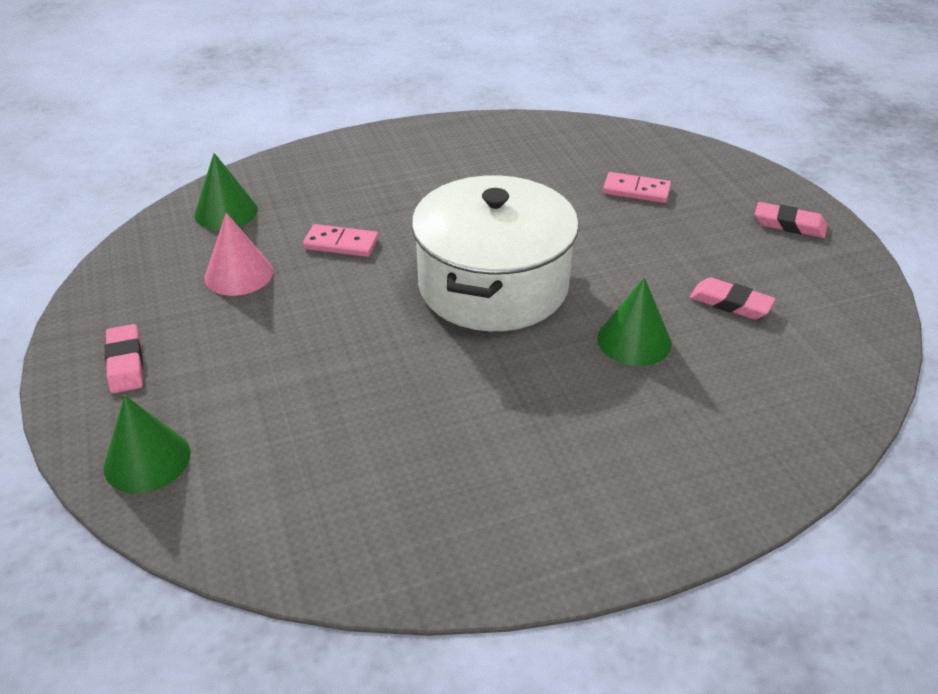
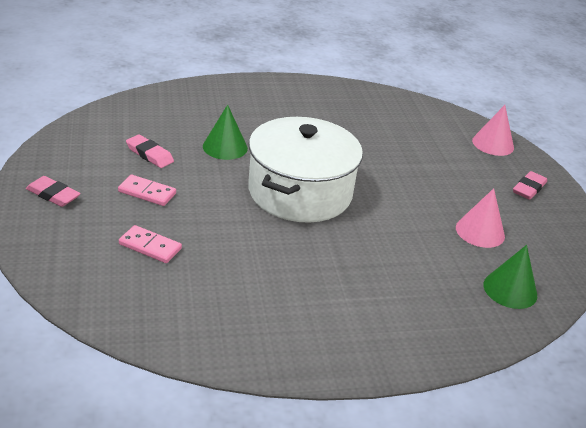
camera: 175 degrees left, 5 degrees down
(125, 363) = (529, 188): pink eraser -> pink eraser turned 45 degrees clockwise
(147, 460) = (493, 144): green cone -> pink cone
(341, 244) = (408, 242): pink domino -> pink domino (147, 192)

